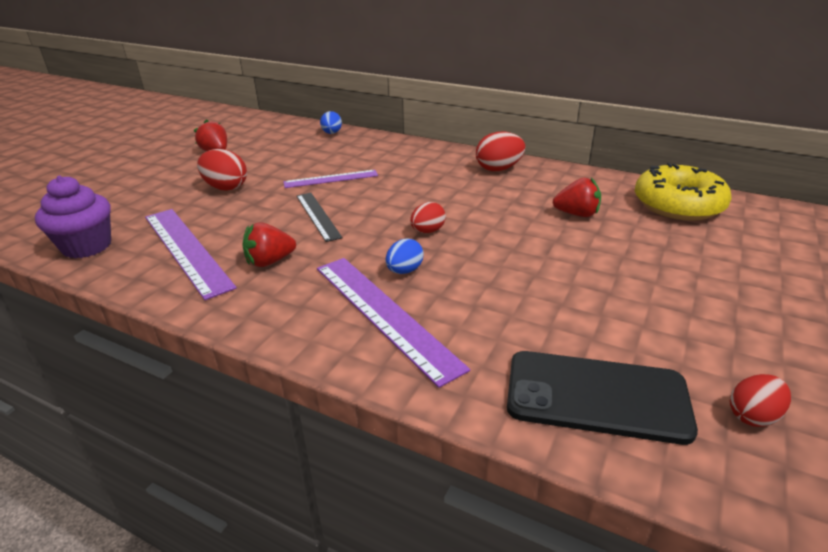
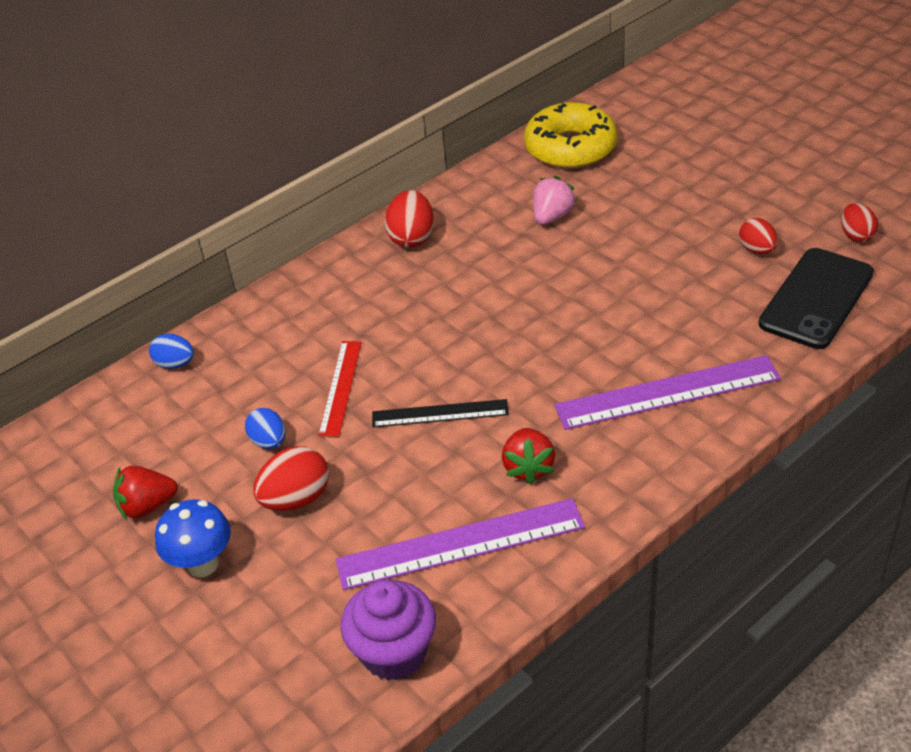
camera: 65 degrees left, 10 degrees up
(170, 174) = (202, 564): none -> blue mushroom
(331, 179) = (340, 387): purple ruler -> red ruler
(404, 271) = (599, 364): blue egg -> blue egg (269, 441)
(427, 231) = (528, 330): red egg -> red egg (757, 249)
(576, 214) = (552, 216): red strawberry -> pink strawberry

